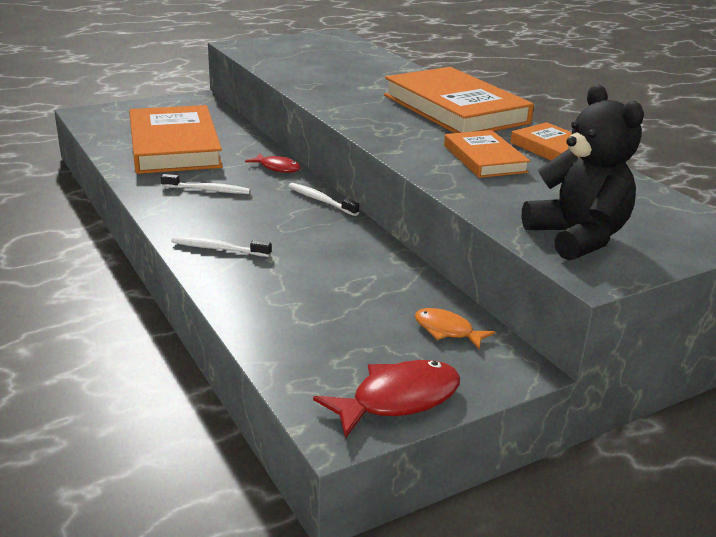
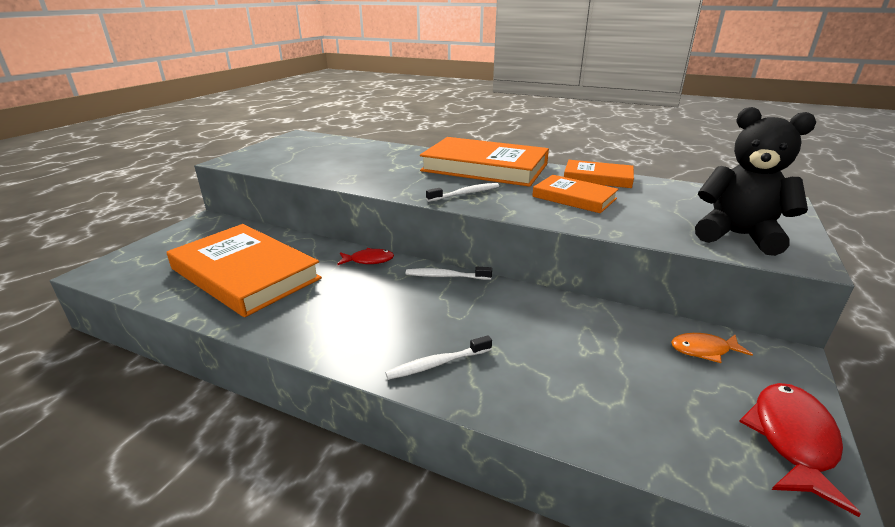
camera: 35 degrees left, 0 degrees up
(208, 190) = (340, 306): white toothbrush -> white toothbrush (465, 194)

